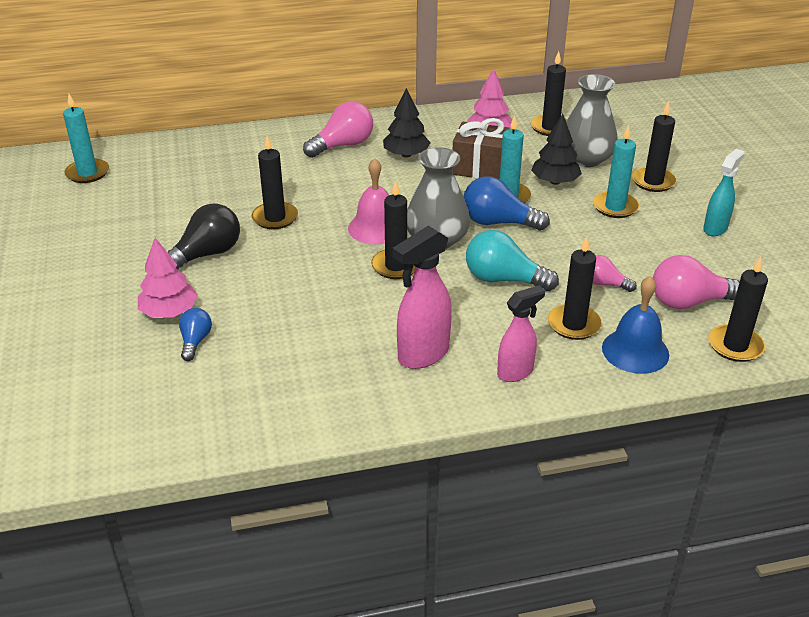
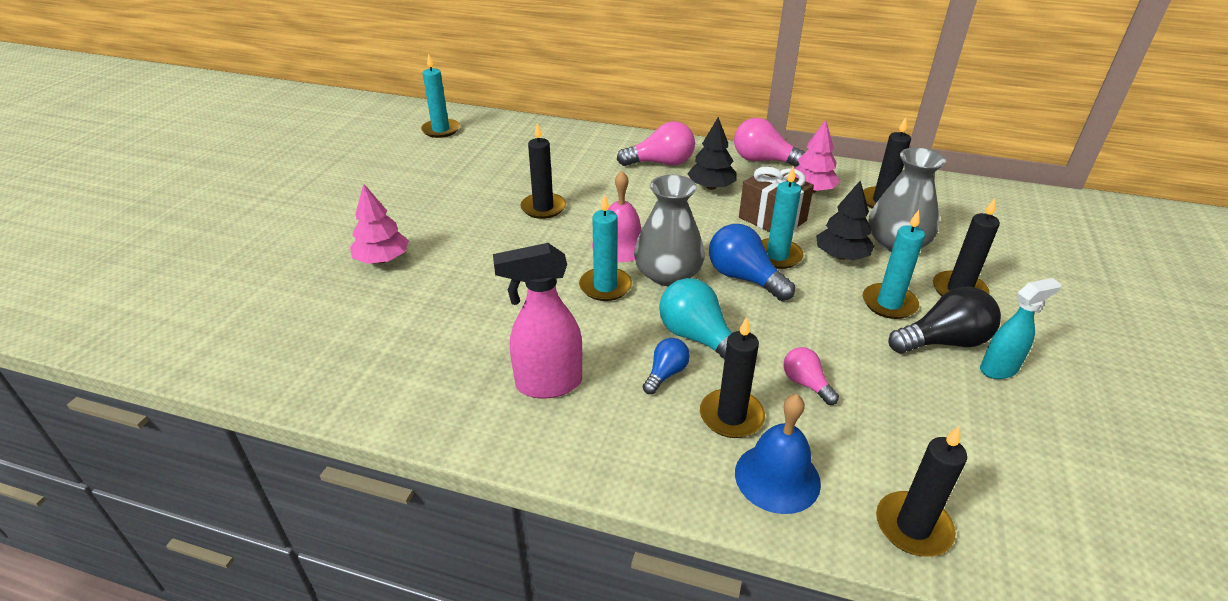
camera: 30 degrees right, 0 degrees up
(195, 341) = (375, 292): blue light bulb -> blue light bulb (665, 374)
(206, 254) = (458, 221): black light bulb -> black light bulb (943, 342)
(396, 266) = (605, 286): black candle -> turquoise candle
(516, 372) = (621, 443): pink spray bottle -> none
(689, 302) = (894, 445): pink light bulb -> pink light bulb (764, 160)

